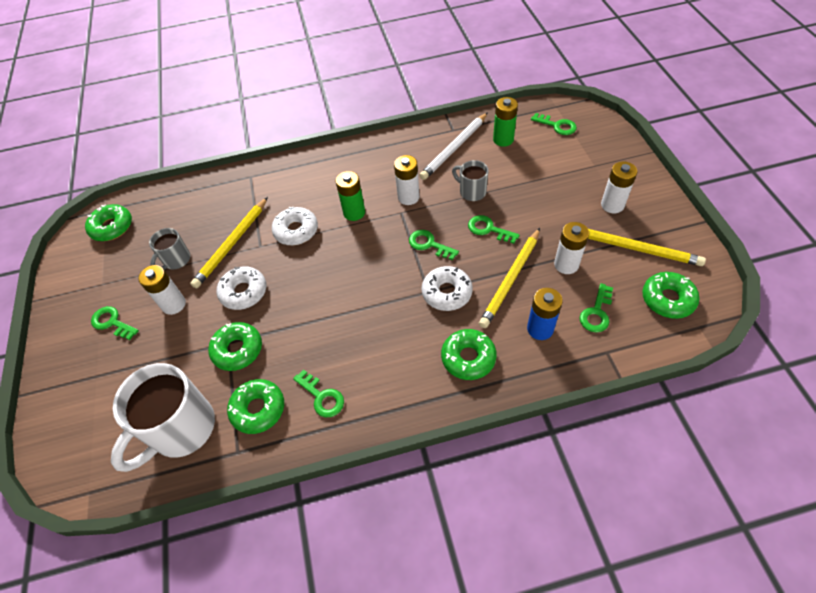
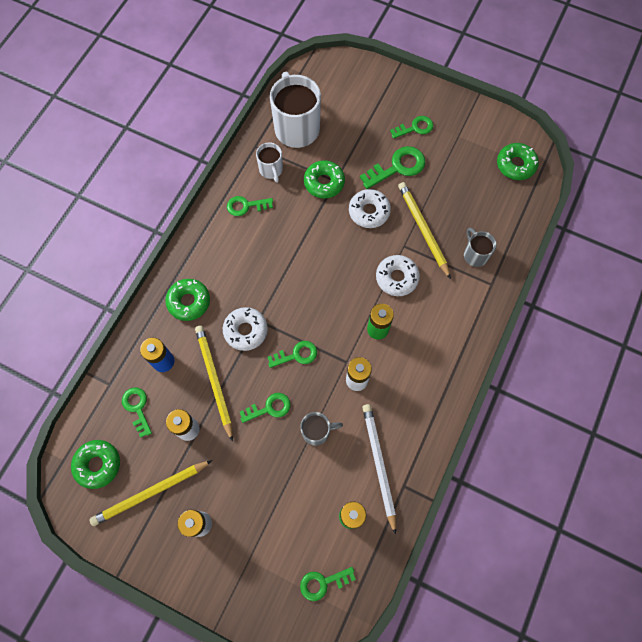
camera: 125 degrees right, 15 degrees up
(174, 304) = (397, 167): white battery -> green key
(176, 260) = (439, 188): grey mug -> grey mug (475, 254)
(258, 409) = (271, 170): green donut -> white mug

